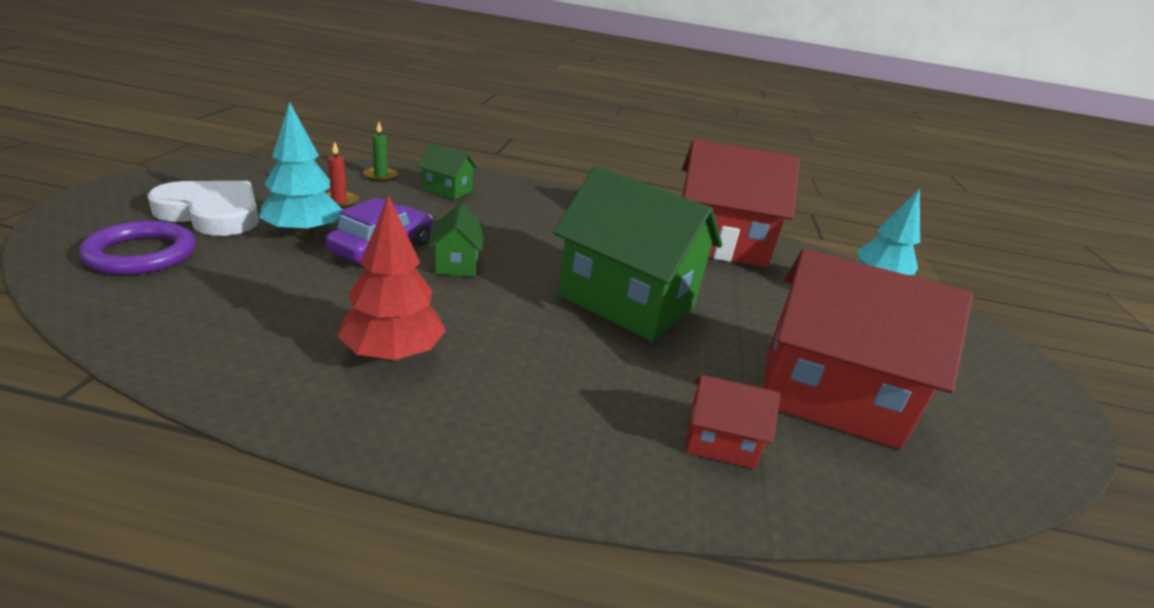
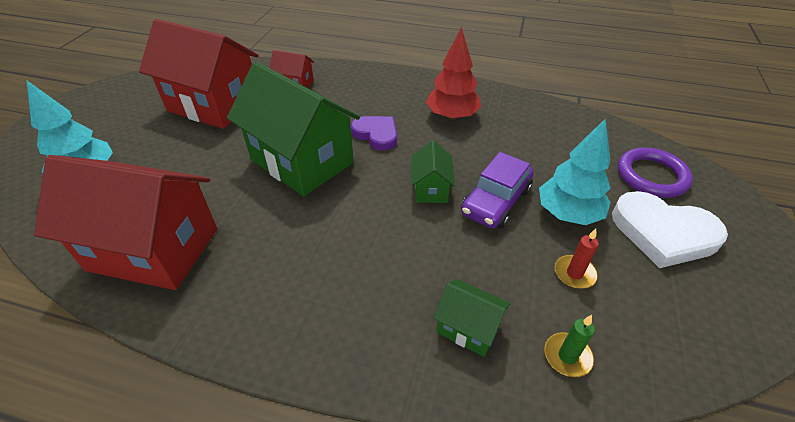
camera: 170 degrees left, 15 degrees up
(530, 329) = (376, 134): none -> purple heart

